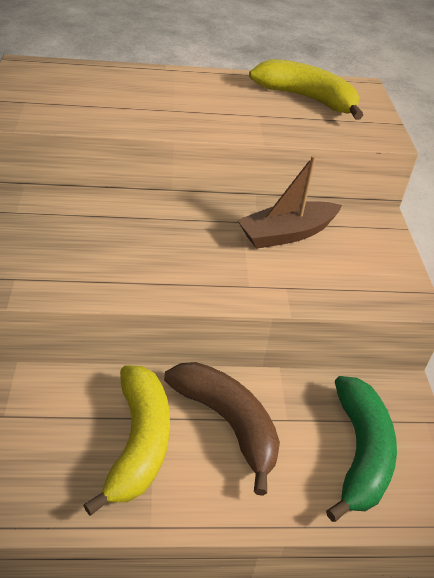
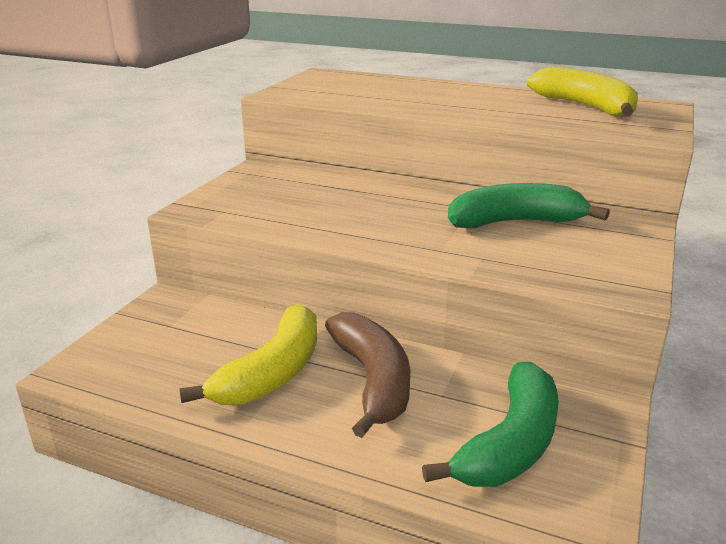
camera: 30 degrees right, 15 degrees down
(286, 234) = (515, 222): brown boat -> green banana

